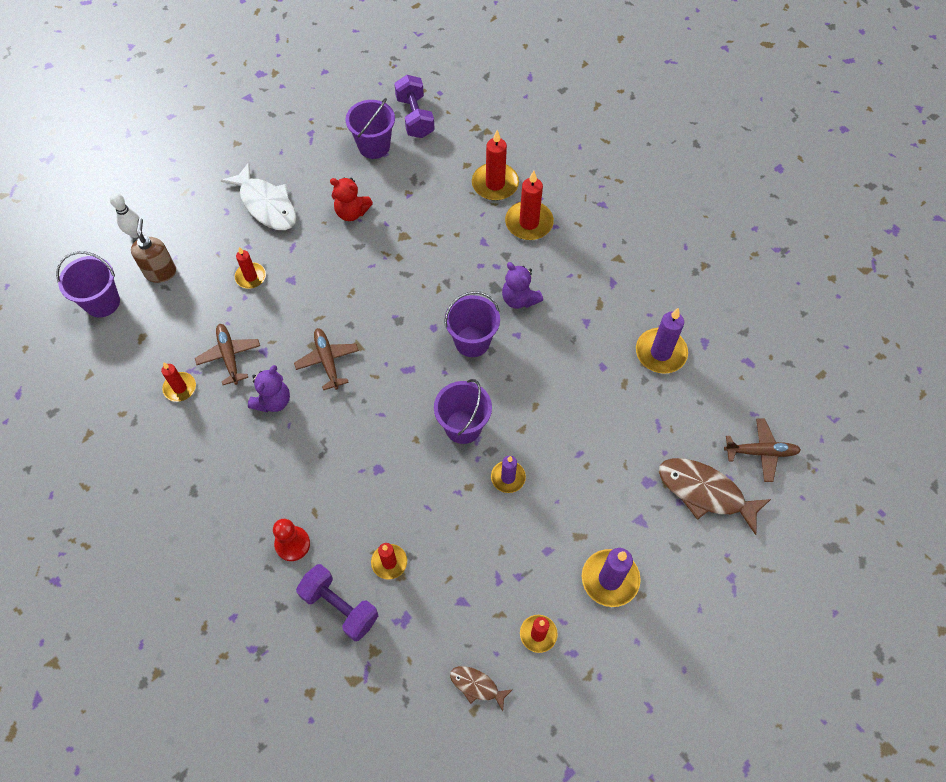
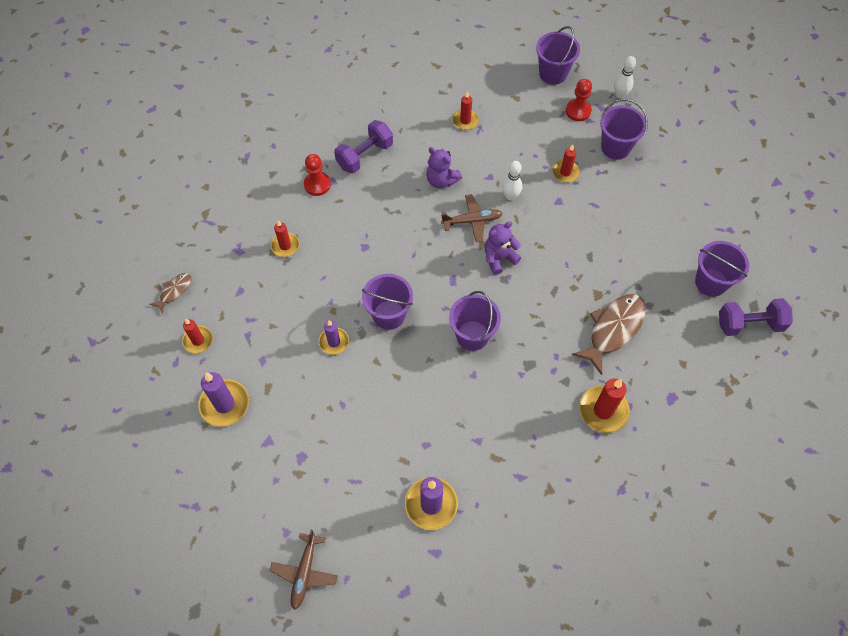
camera: 100 degrees right, 0 degrees up
(160, 272) = (578, 111): brown soap dispenser -> red pawn
(212, 233) = (615, 147): none -> purple bucket
(229, 356) = (488, 153): brown plane -> none
(266, 205) = (643, 188): white fish -> none
(289, 327) = (510, 196): none -> white bowling pin
(340, 607) = (260, 210): purple dumbbell -> purple dumbbell (365, 155)
(352, 212) = (629, 255): red teddy bear -> none
(495, 184) = (656, 386): red candle -> none
(519, 299) = (512, 384): purple teddy bear -> purple teddy bear (499, 258)
(705, 492) = (278, 506): brown fish -> brown fish (613, 329)

